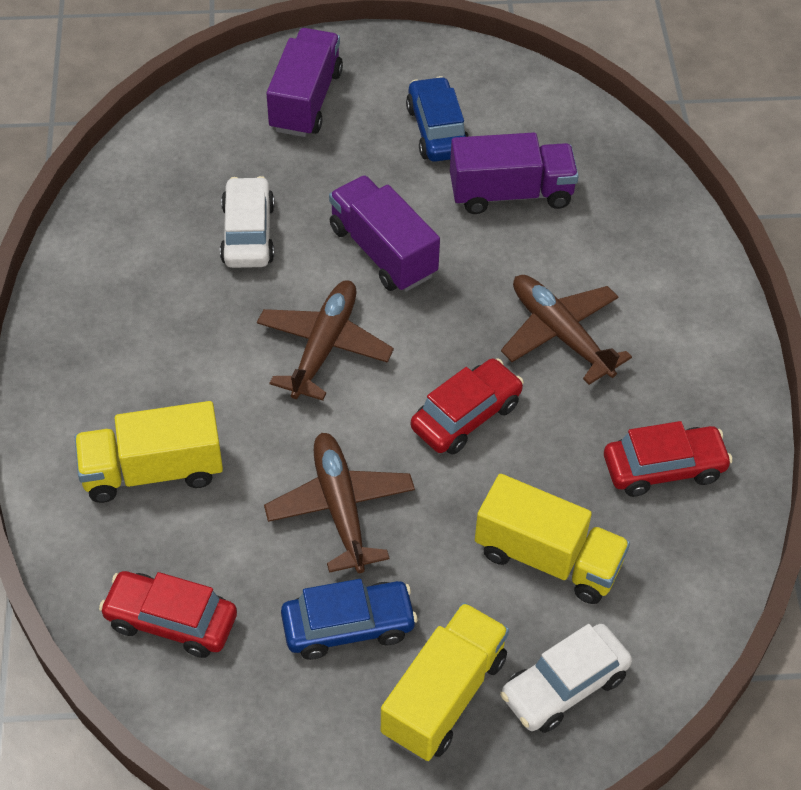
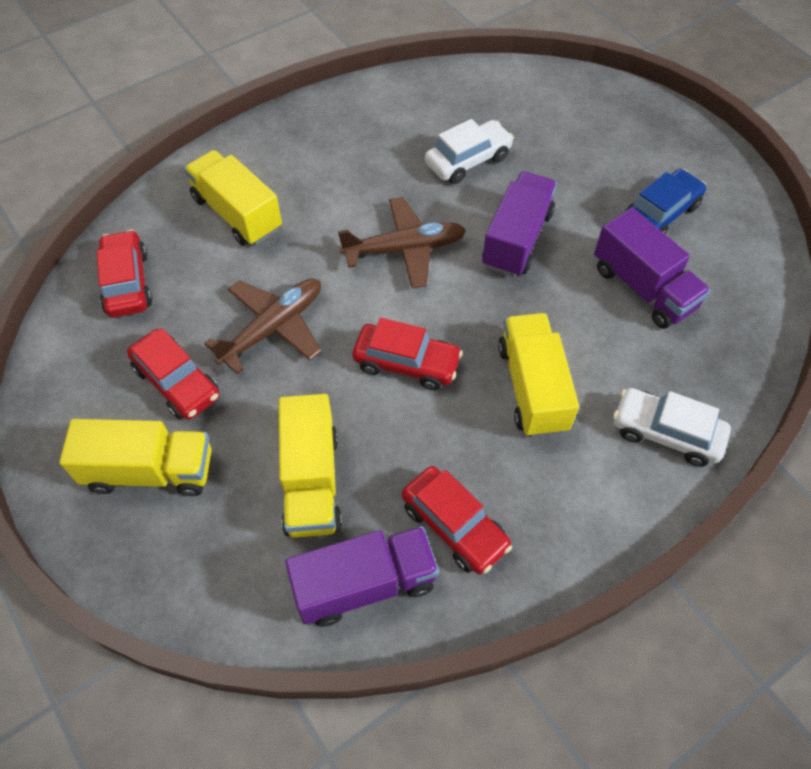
camera: 60 degrees right, 5 degrees up
(306, 101) = (614, 129): purple truck -> purple truck (365, 584)
(348, 626) = (177, 382): blue car -> red car
(560, 334) = (532, 387): brown plane -> yellow truck
(564, 686) = (200, 550): white car -> white car (666, 433)

